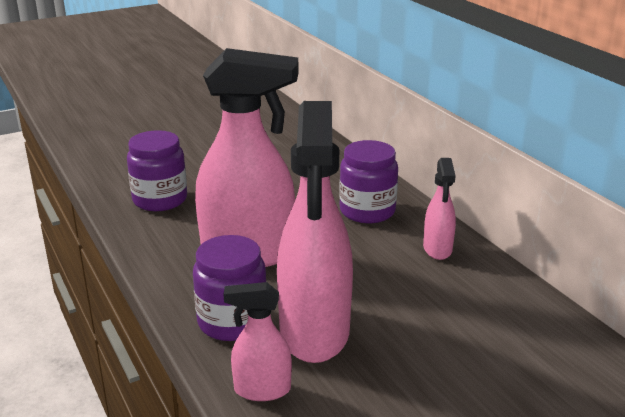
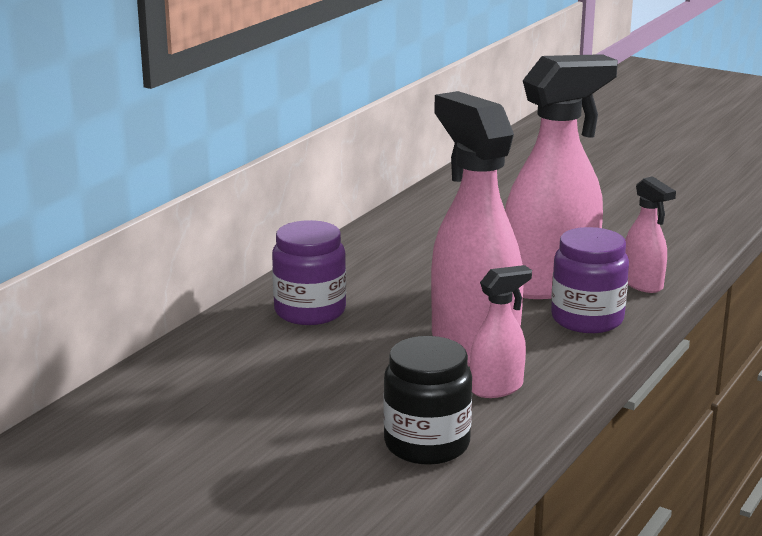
camera: 120 degrees left, 5 degrees down
(160, 200) = (427, 444): purple jar -> black jar
(437, 249) = (352, 265): pink spray bottle -> pink spray bottle (497, 388)

